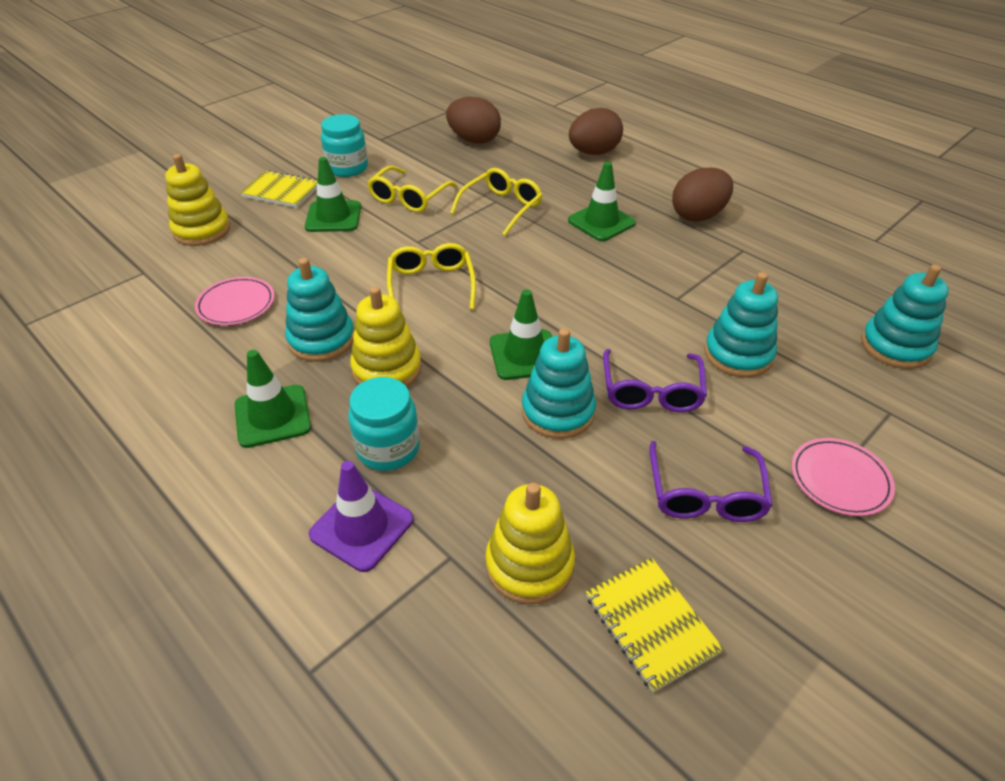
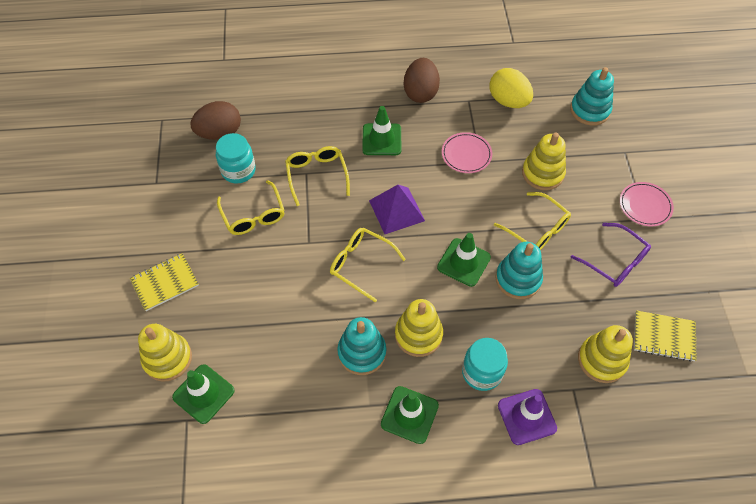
camera: 50 degrees left, 15 degrees up
(236, 304) = (281, 380): pink plate -> pink plate (466, 154)
(333, 217) = (232, 271): green traffic cone -> green traffic cone (203, 394)
(347, 168) = (176, 226): turquoise jar -> turquoise jar (238, 170)
(528, 274) = (396, 210): none -> purple pyramid
(593, 153) = (305, 85): brown egg -> none
(651, 391) = (537, 229): purple glasses -> yellow glasses
(738, 354) = (542, 173): turquoise stacking toy -> yellow stacking toy
(792, 277) = (508, 101): none -> yellow egg

